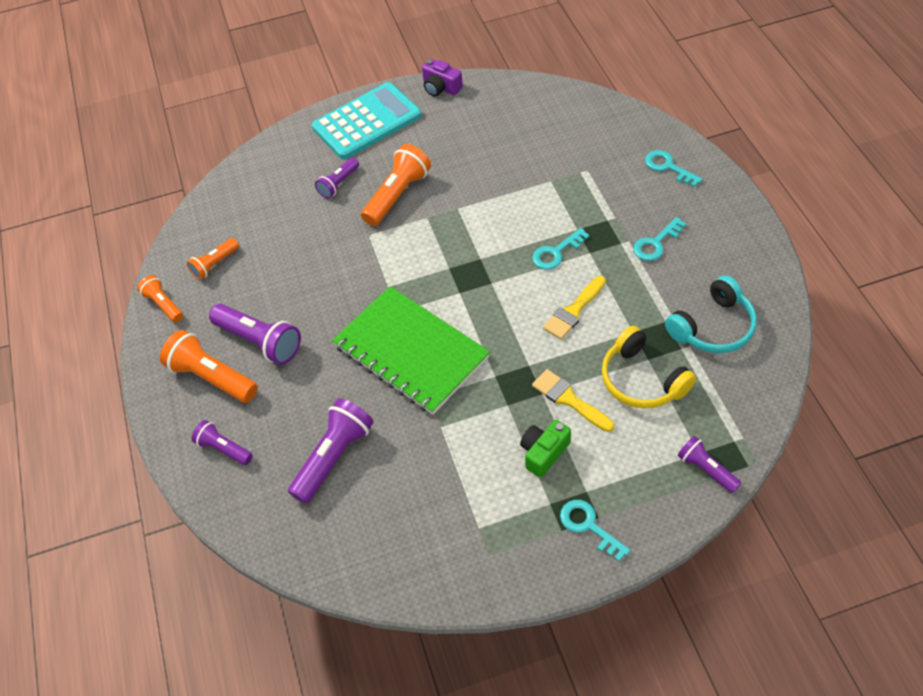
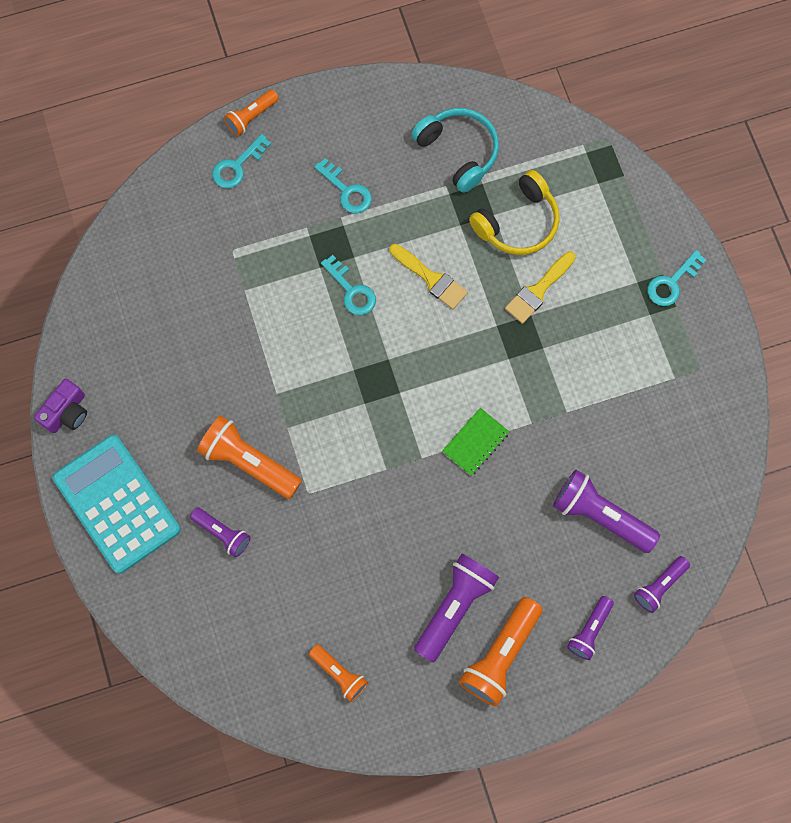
camera: 95 degrees left, 20 degrees up
(163, 305) = (396, 728): orange flashlight -> orange flashlight (251, 117)
(411, 352) = (475, 442): green notebook -> green notebook, size x0.42
(544, 453) = (597, 317): green camera -> none
(706, 469) = (615, 179): purple flashlight -> purple flashlight (659, 586)

